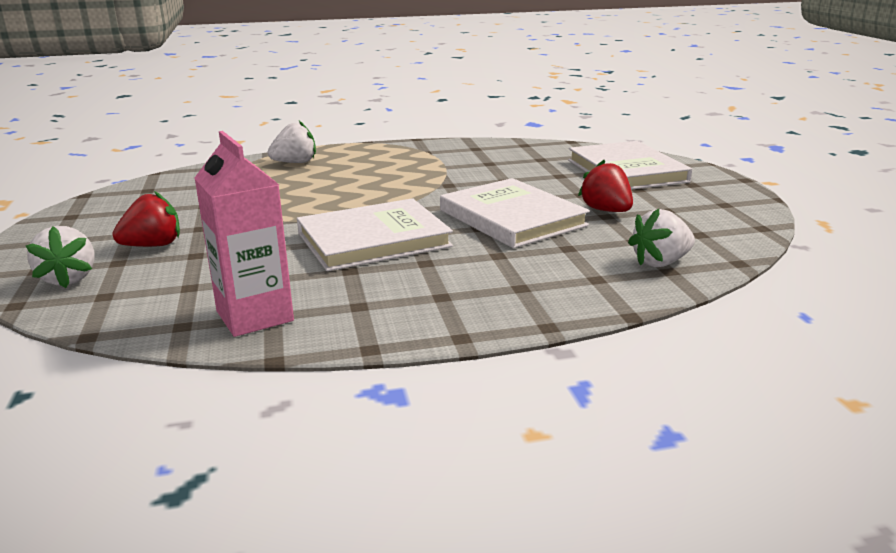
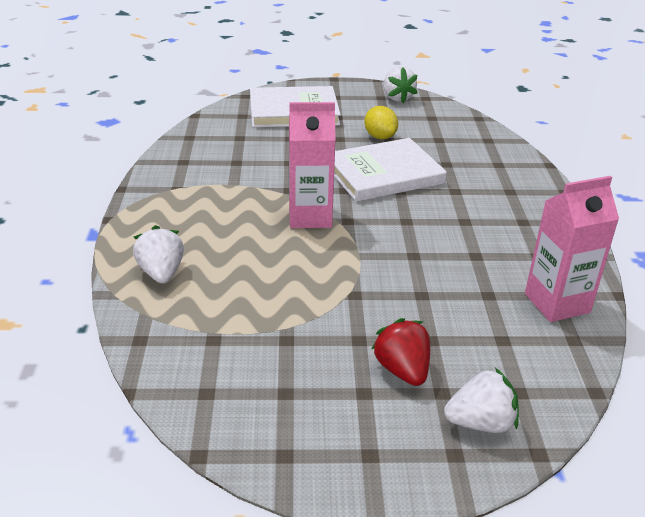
camera: 80 degrees left, 10 degrees up
(373, 240) = (415, 240): white book -> none
(400, 196) = (310, 217): none -> pink carton
(606, 210) = (380, 137): red strawberry -> yellow lemon
(660, 262) = (476, 139): white strawberry -> white strawberry (397, 98)

